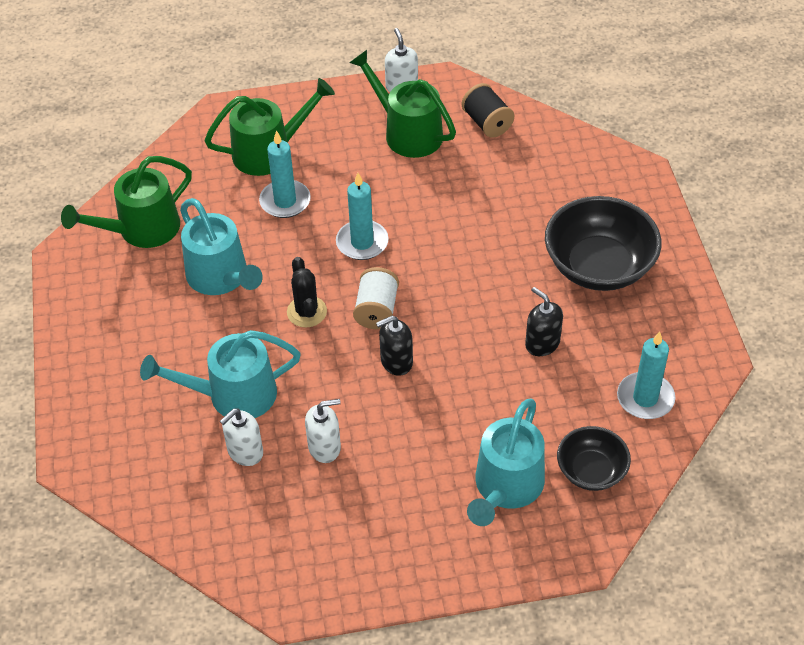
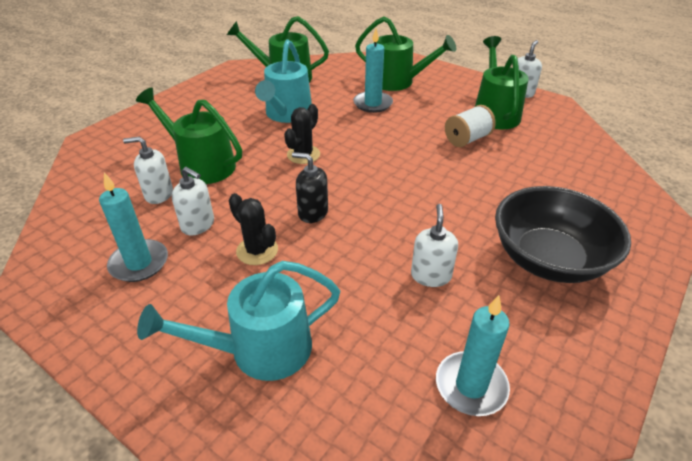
camera: 45 degrees right, 10 degrees down
(233, 395) = (201, 165): turquoise watering can -> green watering can
(362, 242) = (387, 144): turquoise candle -> turquoise candle (139, 263)
(376, 310) = (344, 179): white spool -> white spool (467, 139)
(402, 427) = (257, 251): none -> black cactus
(487, 123) = (559, 134): black spool -> none
(542, 343) = (431, 275): black soap dispenser -> white soap dispenser
(591, 471) = (342, 402): black bowl -> none

